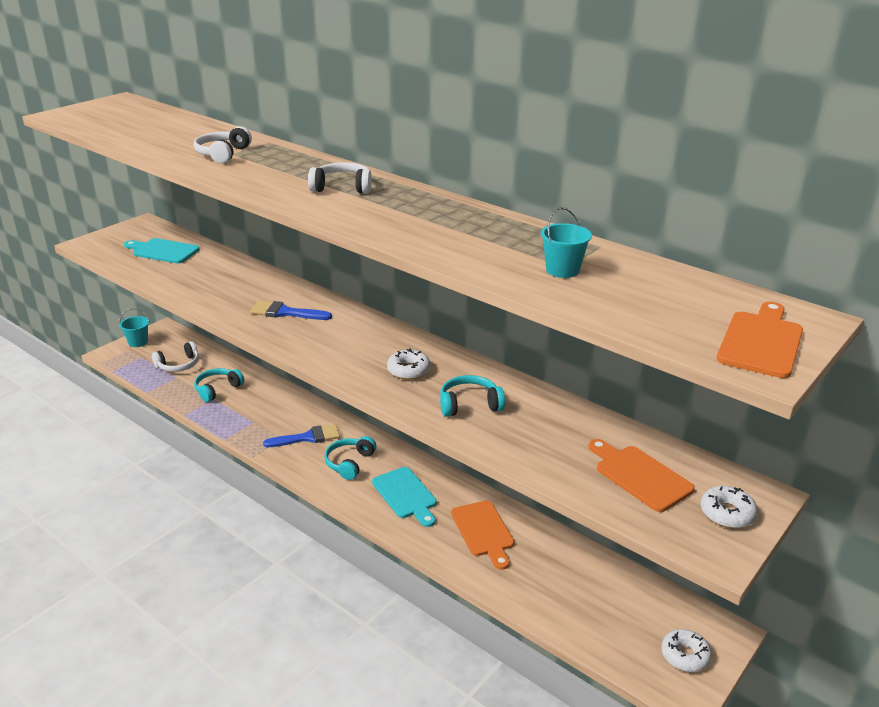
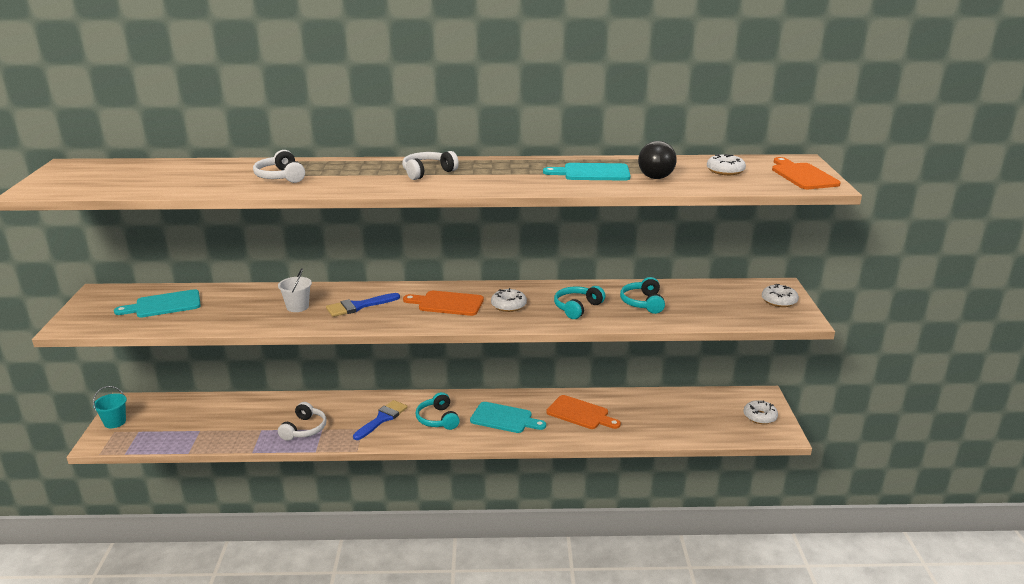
camera: 40 degrees left, 5 degrees down
(179, 365) = (187, 421): white headphones -> white headphones (304, 429)
(217, 389) = (254, 422): turquoise headphones -> turquoise headphones (643, 303)
(242, 292) = (297, 307): none -> white bucket
(496, 242) = (592, 173): none -> turquoise cutting board
(562, 270) = (656, 175): turquoise bucket -> black light bulb
(640, 476) = (718, 302): orange cutting board -> orange cutting board (447, 303)
(663, 295) = (725, 171): none -> white donut

